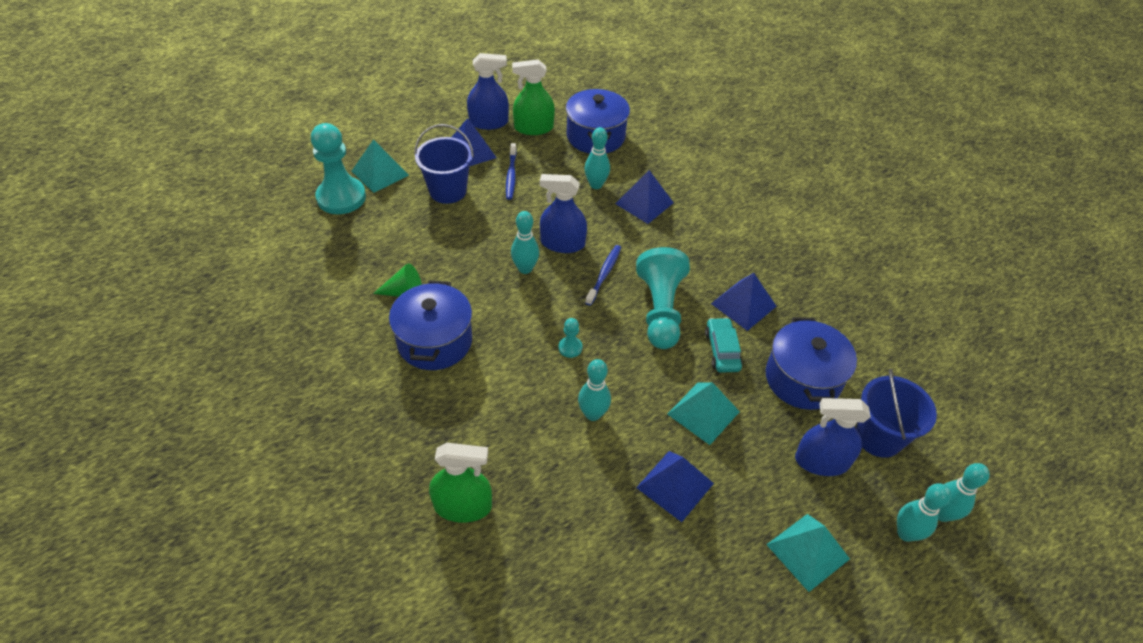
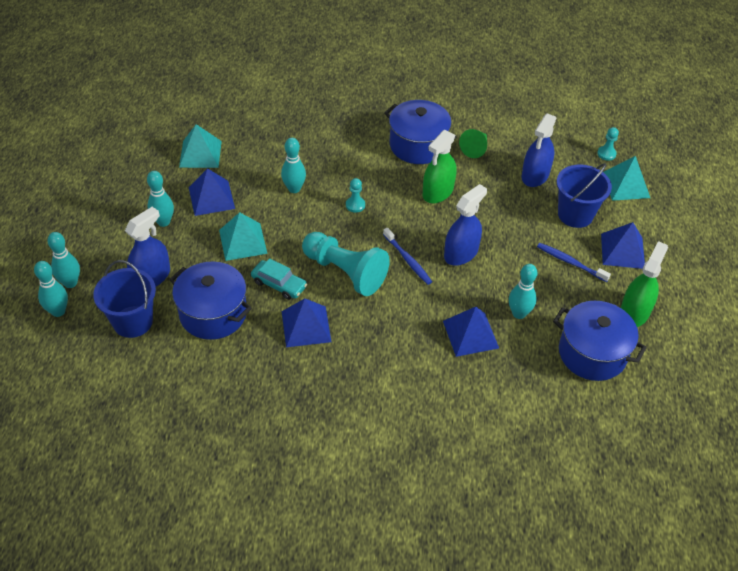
camera: 125 degrees right, 0 degrees up
(341, 197) = (606, 154): turquoise pawn -> turquoise pawn, size x0.43
(463, 506) = (288, 110): green spray bottle -> green spray bottle (438, 192)
(488, 122) = (662, 283): blue spray bottle -> blue spray bottle (535, 175)
(525, 268) = (450, 218): turquoise bowling pin -> turquoise bowling pin (163, 222)
(808, 551) = (114, 229): turquoise pyramid -> turquoise pyramid (200, 154)

